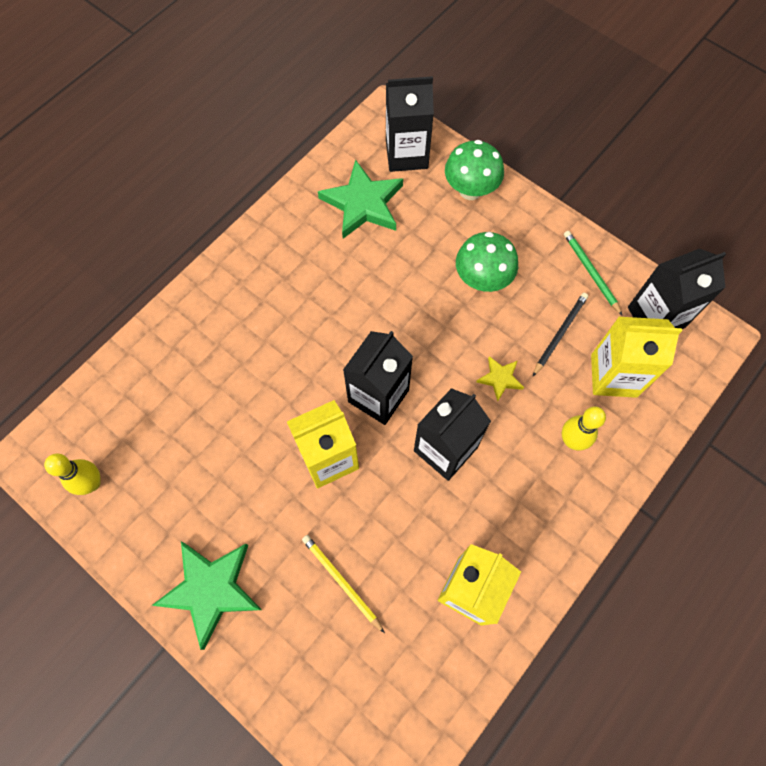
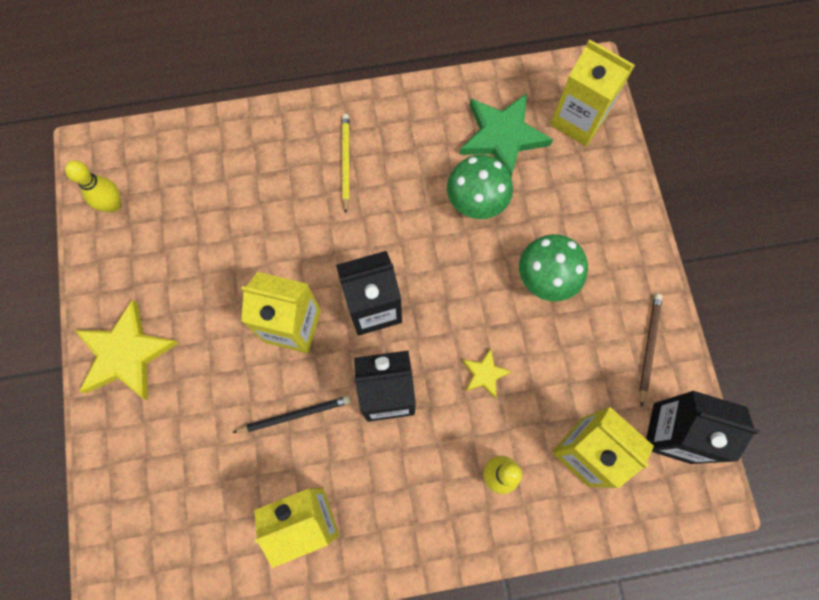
camera: 40 degrees right, 5 degrees up
(211, 590) = (126, 354): green star -> yellow star
(341, 582) = (220, 429): yellow pencil -> yellow pencil (345, 162)
(406, 154) = (578, 120): black carton -> yellow carton
(470, 190) = (606, 193): green mushroom -> green mushroom (476, 202)
(559, 334) = (570, 378): black pencil -> black pencil (295, 415)
(590, 272) = (648, 347): green pencil -> brown pencil

